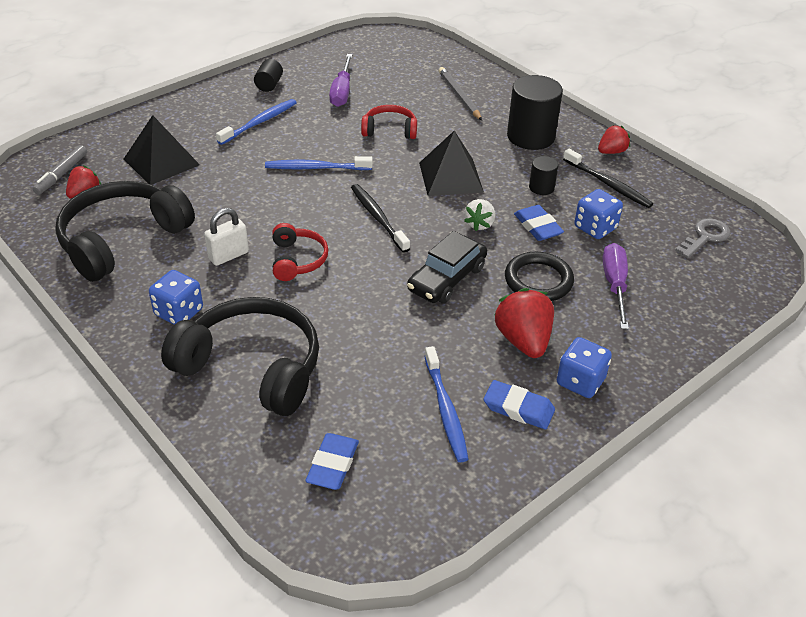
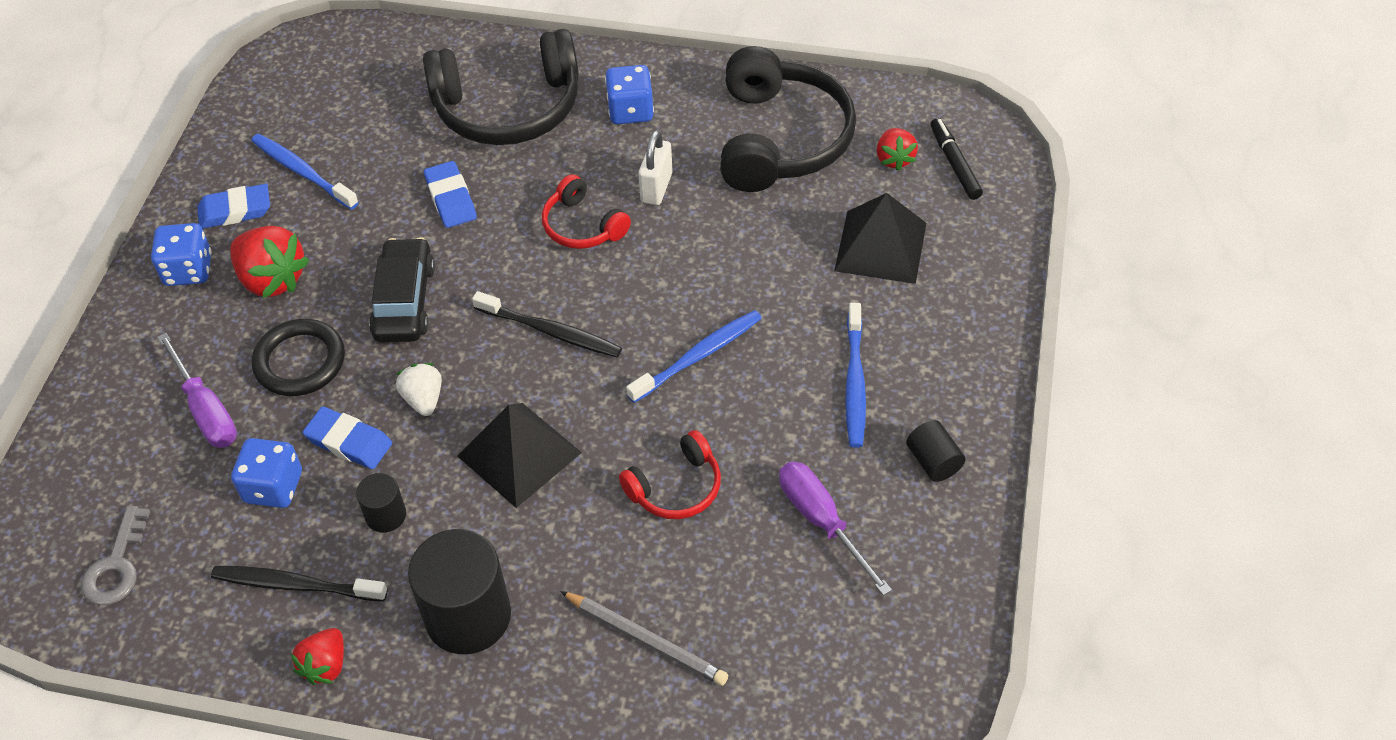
camera: 145 degrees right, 10 degrees up
(62, 174) = (954, 164): grey marker -> black marker
(332, 464) = (364, 81): blue eraser -> blue eraser (451, 198)

